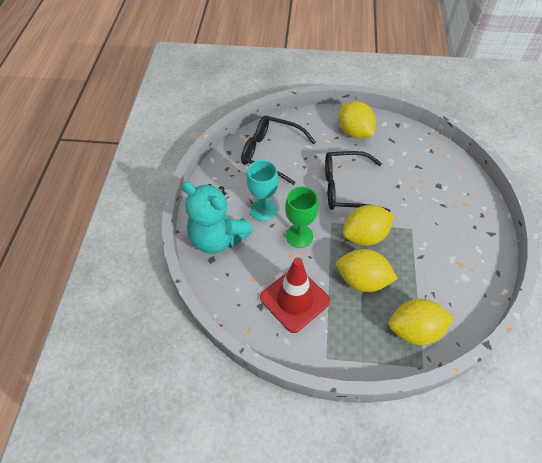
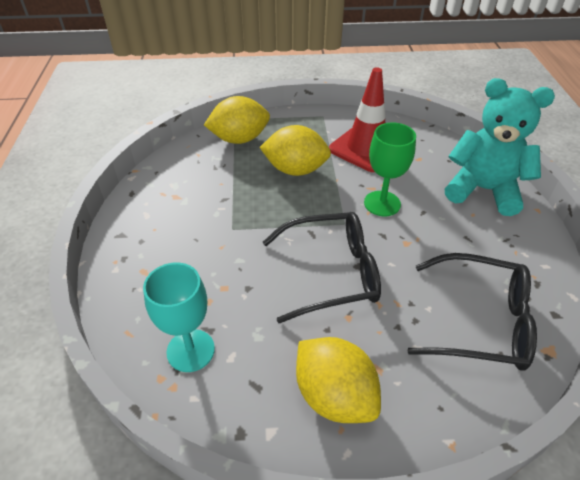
camera: 170 degrees right, 10 degrees down
(263, 210) = (444, 228): turquoise goblet -> turquoise goblet (190, 350)
(365, 236) = (296, 213): yellow lemon -> none

